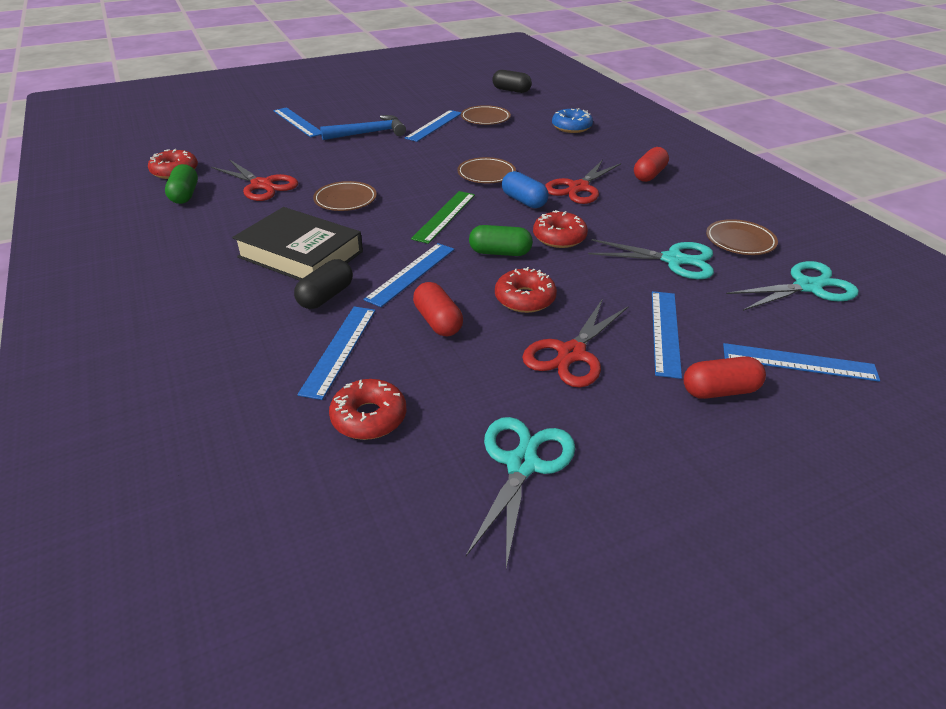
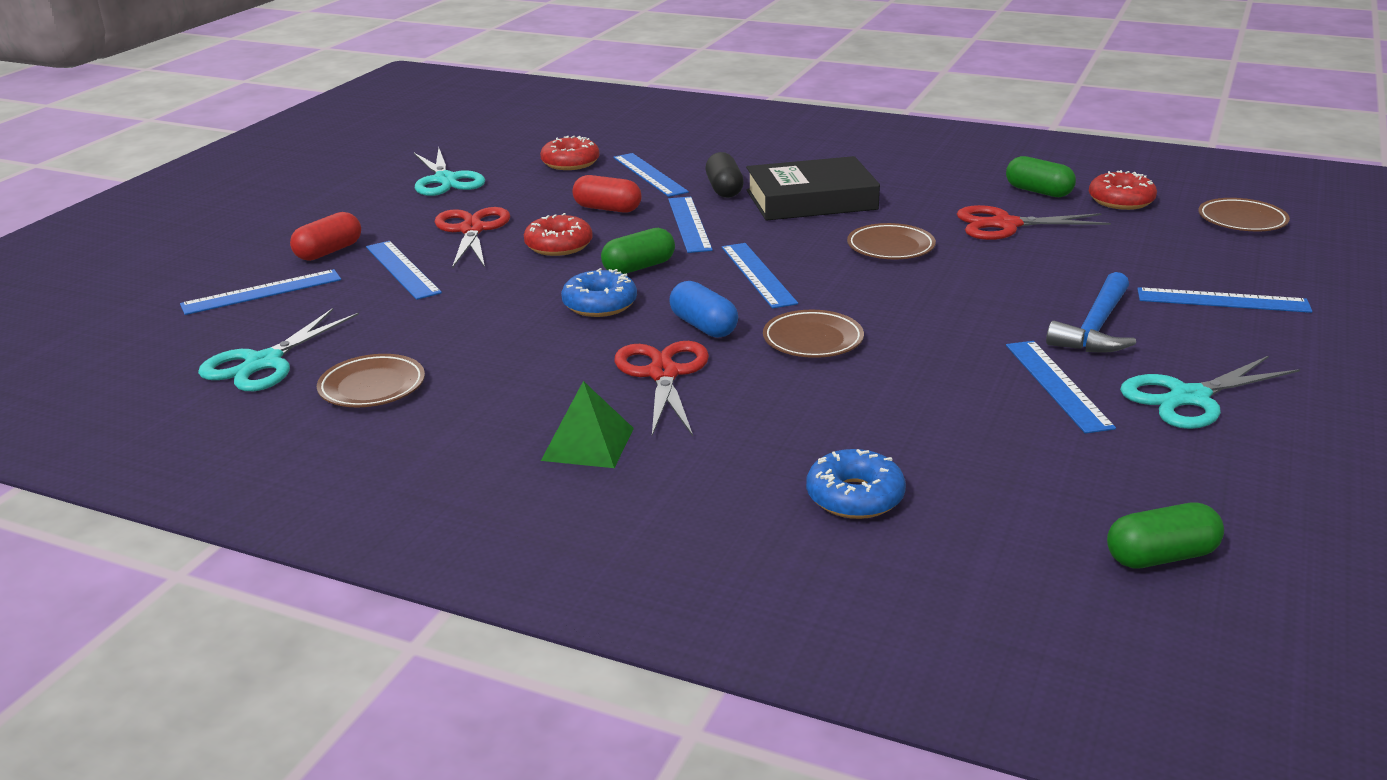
camera: 140 degrees right, 10 degrees down
(444, 216) = (757, 275): green ruler -> blue ruler
(485, 118) = (1024, 441): brown plate -> brown plate (1242, 220)
(511, 90) = (1161, 557): black capsule -> green capsule
(524, 201) = (703, 326): blue capsule -> blue capsule turned 45 degrees clockwise
(559, 237) = (600, 304): red donut -> blue donut
(649, 175) = (588, 444): red capsule -> green pyramid
(673, 260) = (443, 331): turquoise scissors -> turquoise scissors (1189, 398)

